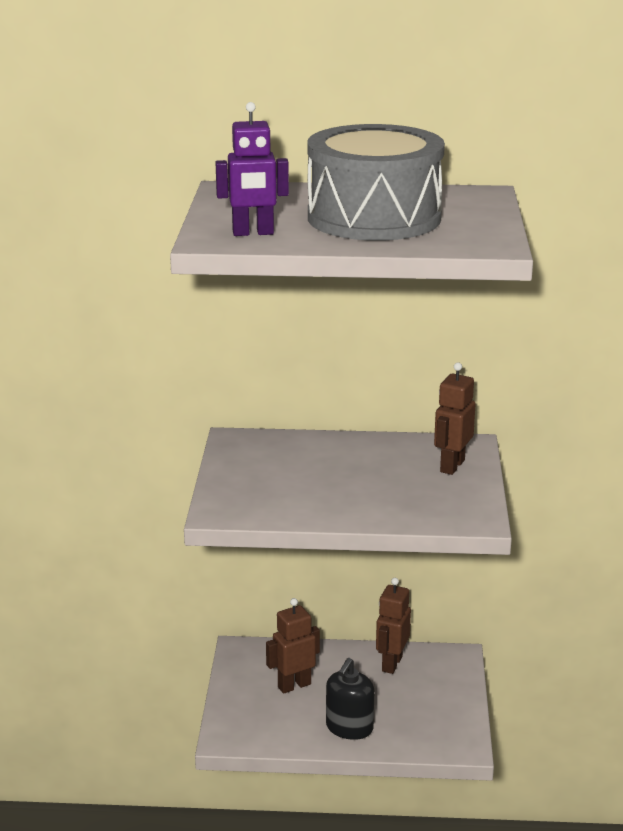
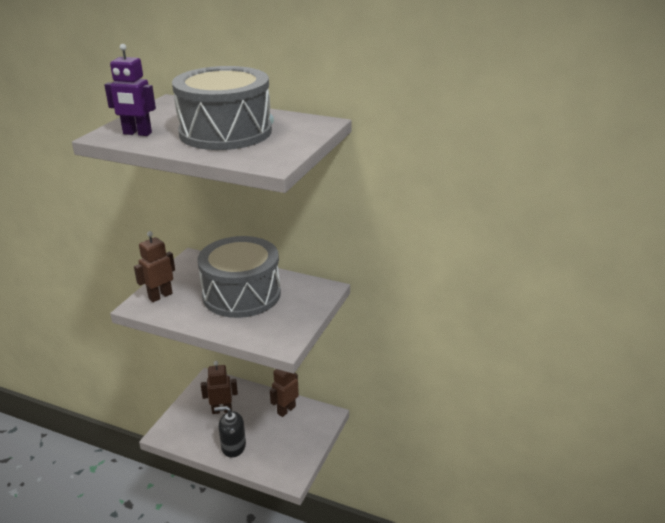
camera: 20 degrees right, 5 degrees up
(349, 727) = (233, 446): black soap dispenser -> black soap dispenser turned 45 degrees clockwise
(358, 471) = (241, 294): none -> grey drum
(452, 466) = (301, 302): brown robot -> brown robot (160, 296)

